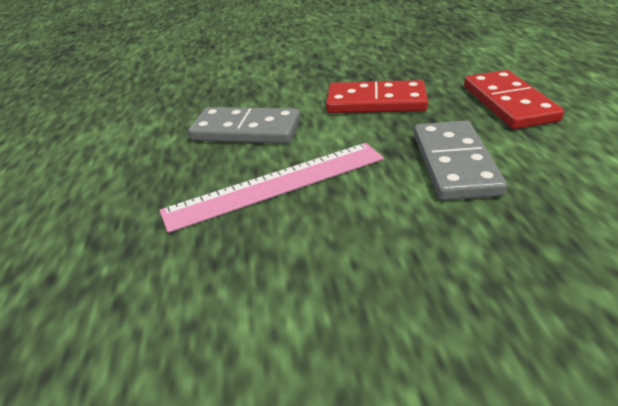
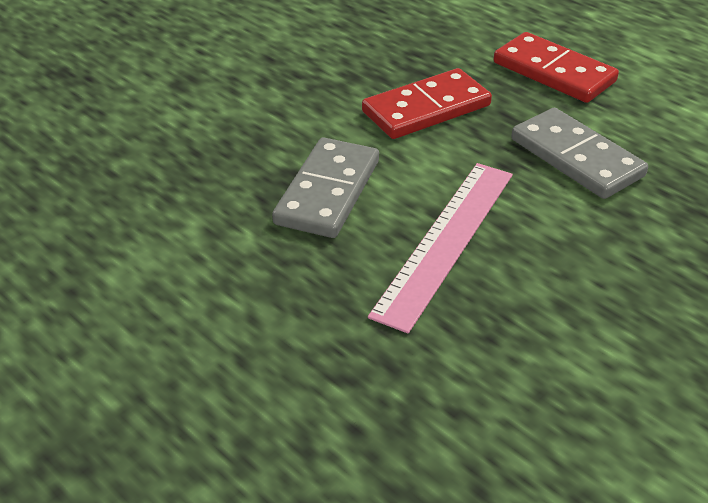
camera: 40 degrees left, 5 degrees up
(246, 130) = (328, 192): grey domino -> grey domino turned 45 degrees counterclockwise

